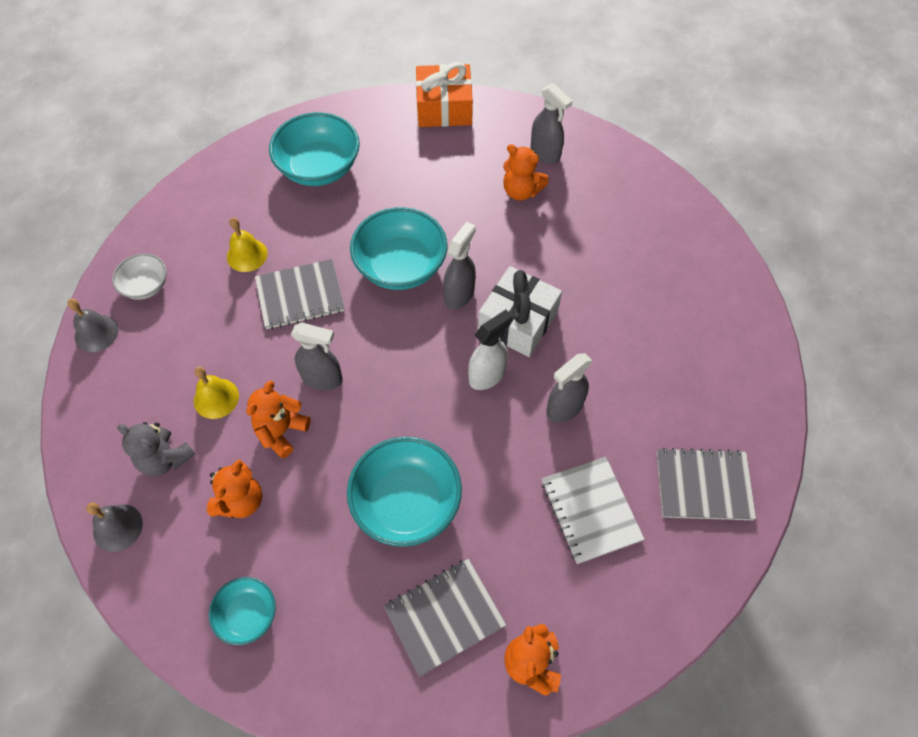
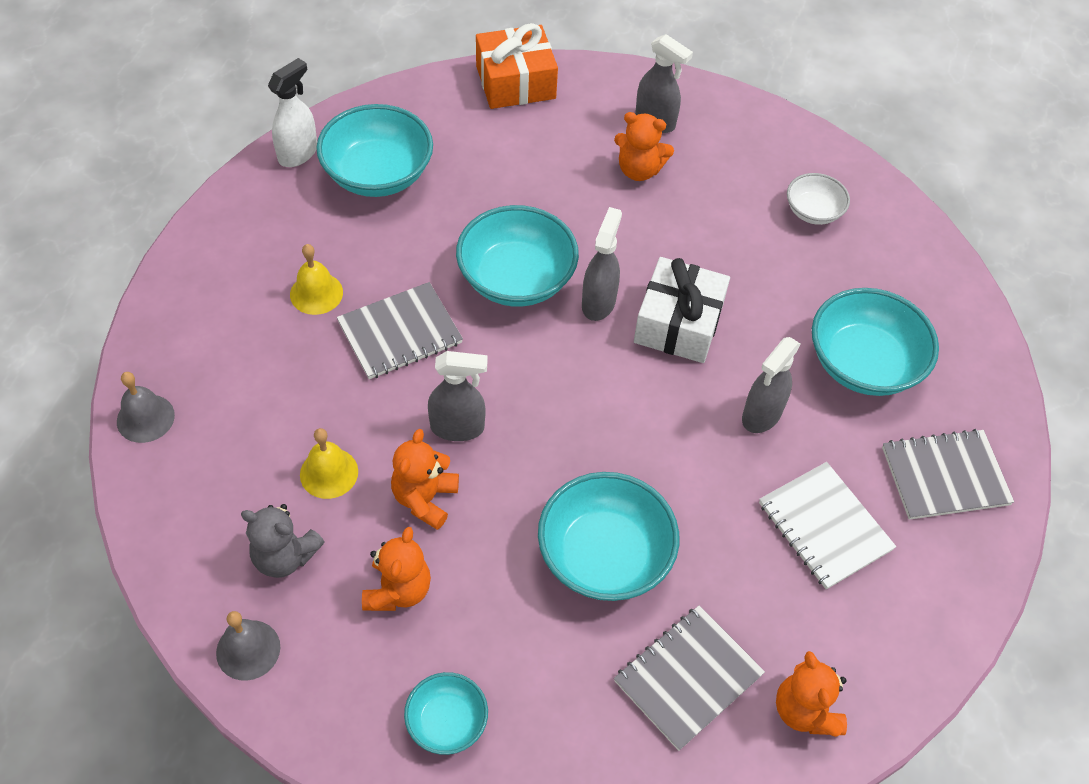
camera: 15 degrees left, 5 degrees down
(146, 286) = (194, 350): white bowl -> white bowl (813, 211)
(487, 375) = (659, 392): white spray bottle -> white spray bottle (298, 153)
(660, 378) = (863, 364): none -> turquoise bowl

